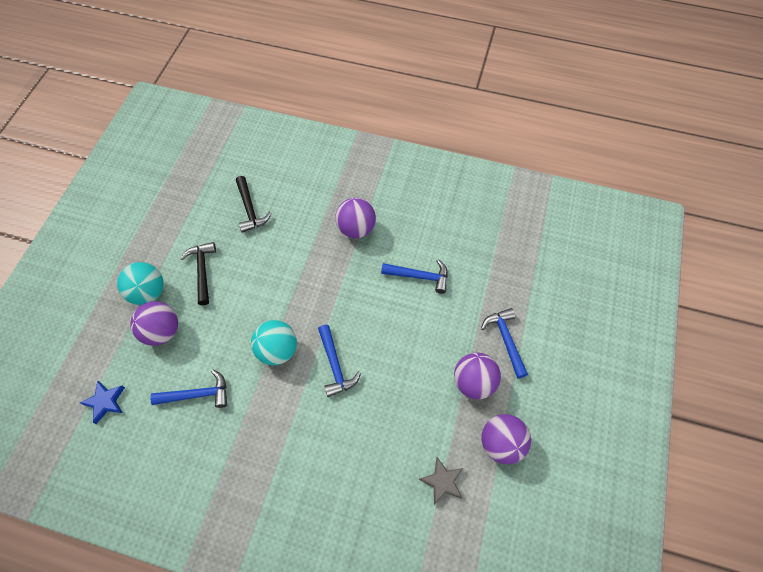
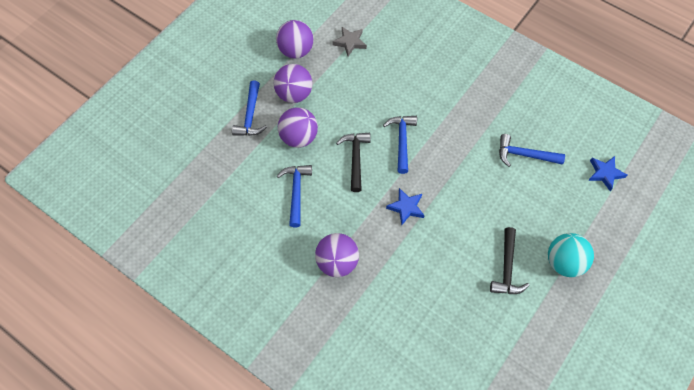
camera: 160 degrees left, 0 degrees up
(162, 331) = (552, 219): purple ball -> purple ball (298, 137)
(250, 209) = (444, 325): black hammer -> black hammer (355, 159)
(277, 350) = (448, 169): turquoise ball -> none
(310, 296) = (406, 207): none -> blue star
(419, 276) = (296, 192): blue hammer -> blue hammer turned 60 degrees clockwise

